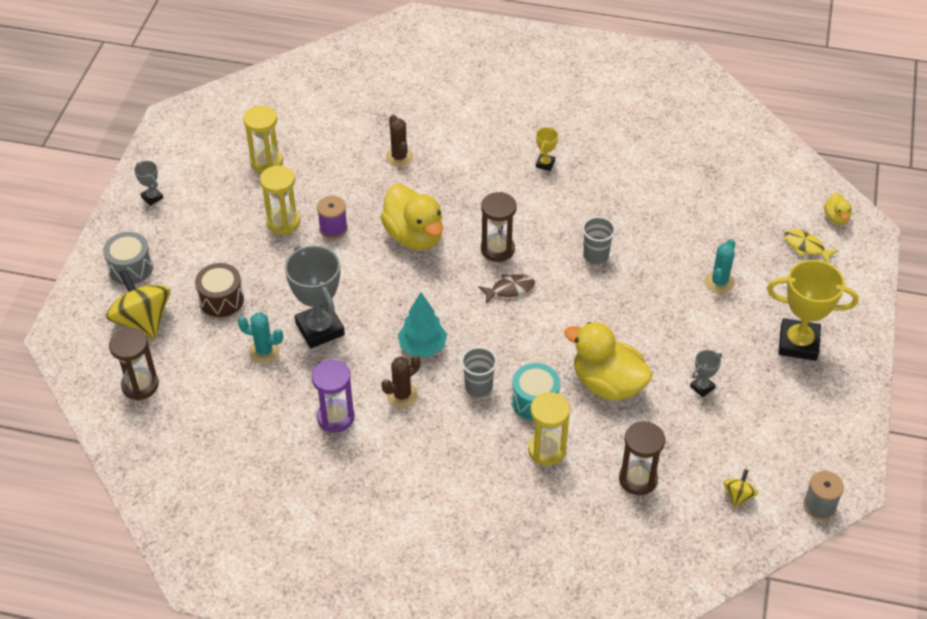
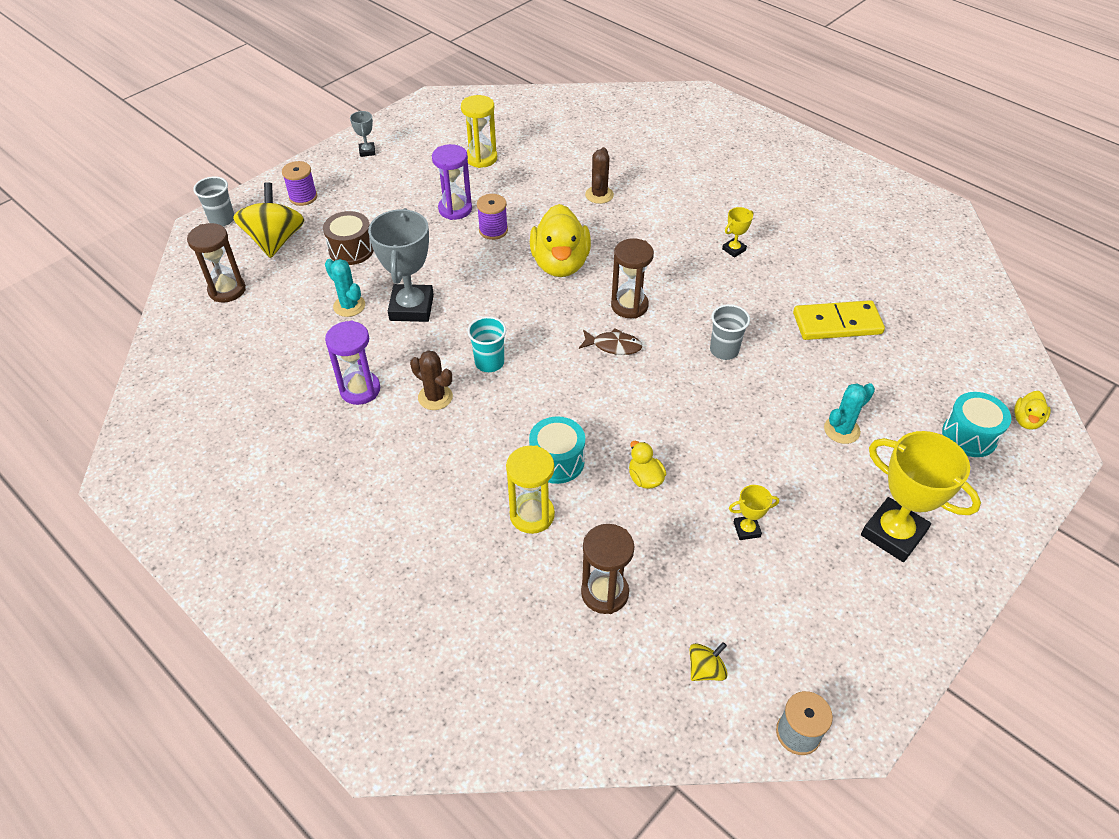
camera: 30 degrees right, 0 degrees up
(130, 268) = (303, 197): grey drum -> purple spool
(283, 222) = (455, 209): yellow hourglass -> purple hourglass
(402, 395) = (435, 397): brown cactus -> brown cactus turned 45 degrees clockwise
(422, 347) = (489, 362): turquoise tree -> turquoise cup
(478, 387) = (512, 422): grey cup -> grey cup (222, 220)
(607, 384) = (645, 478): yellow duck -> yellow duck, size x0.46
(663, 196) = (837, 323): none -> yellow domino
(702, 387) = (746, 529): grey trophy -> yellow trophy
(806, 247) = (969, 436): yellow fish -> turquoise drum

